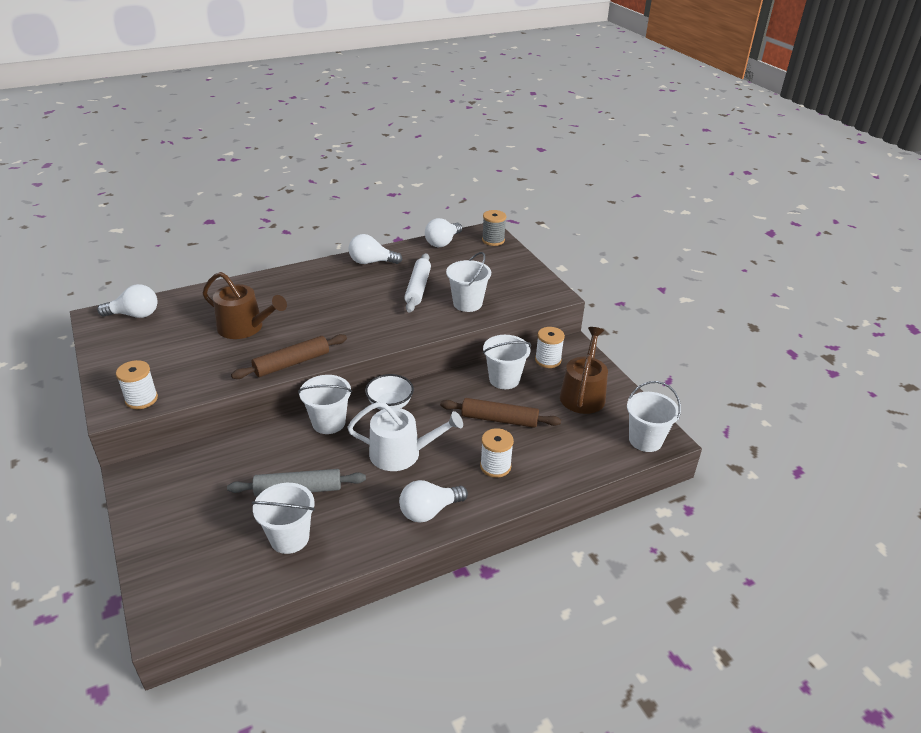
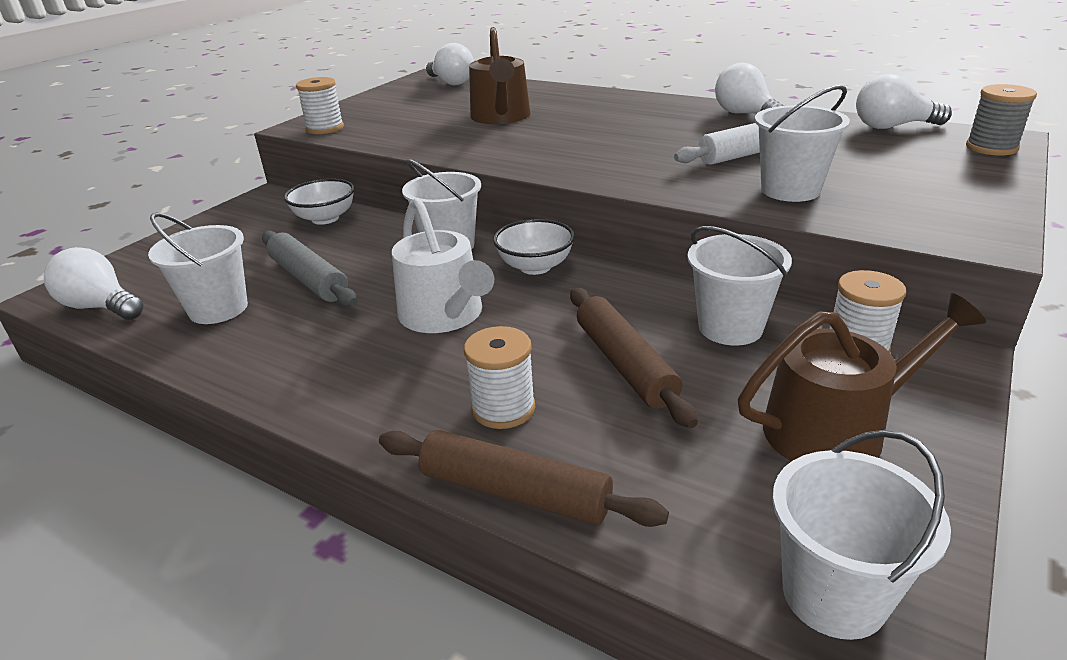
camera: 60 degrees right, 5 degrees down
(217, 457) = (325, 218): none -> white bowl
(292, 363) = (471, 155): brown rolling pin -> brown rolling pin (515, 492)
(429, 511) = (340, 388): white light bulb -> white light bulb (101, 307)

